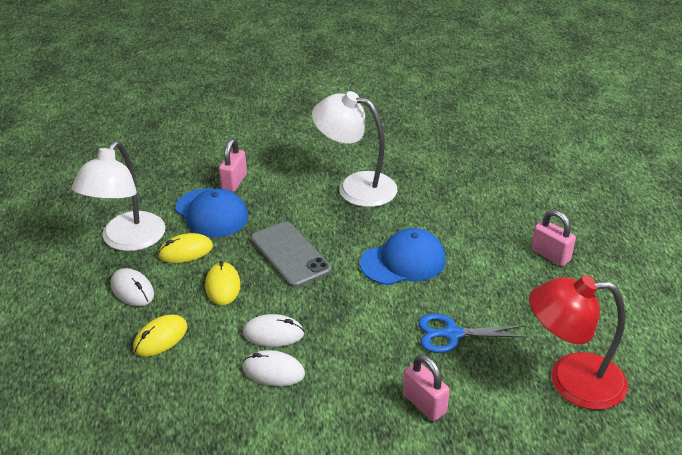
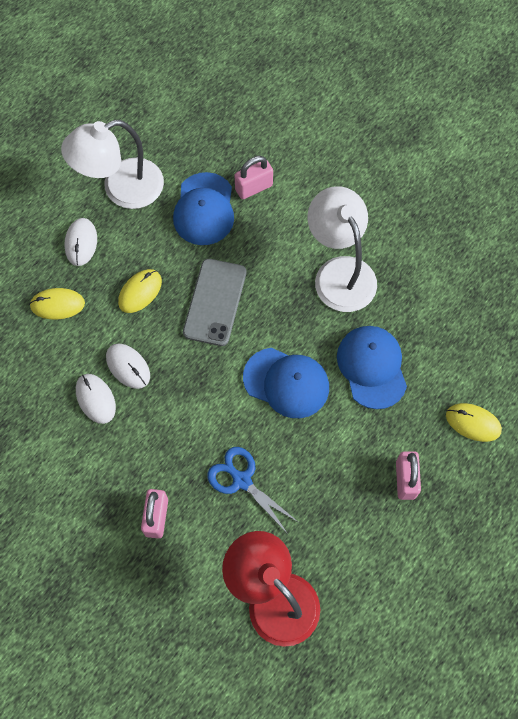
camera: 45 degrees right, 30 degrees up
(185, 251) = (149, 234): yellow mouse -> yellow mouse (473, 423)
(445, 217) = (372, 367): none -> blue cap

